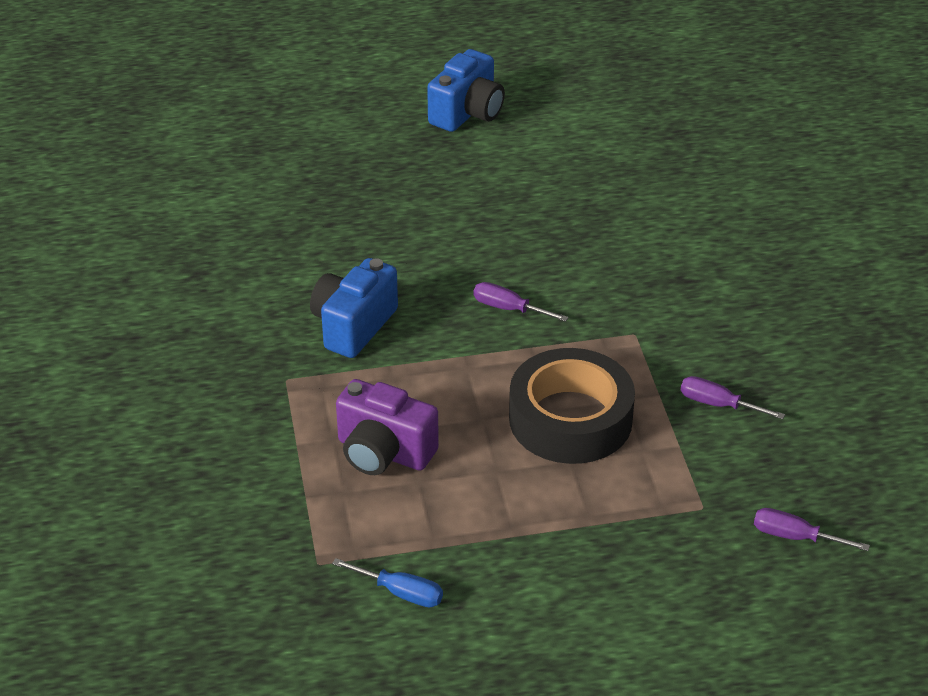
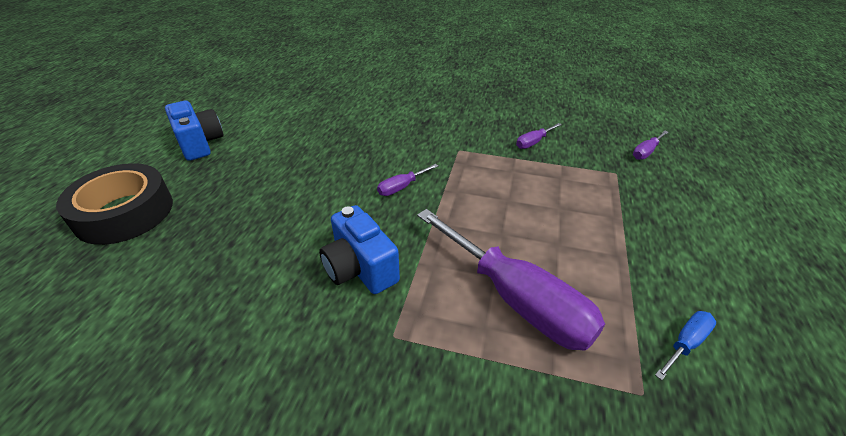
camera: 65 degrees left, 0 degrees up
(383, 452) = (516, 299): purple camera -> purple screwdriver
(570, 419) = (521, 196): black tape -> black tape (124, 212)

